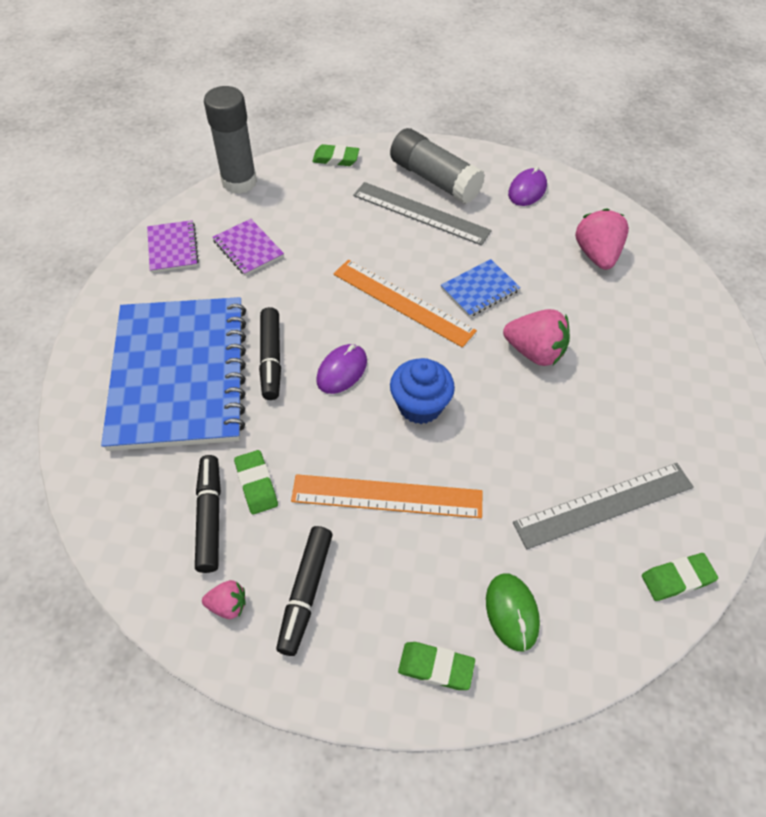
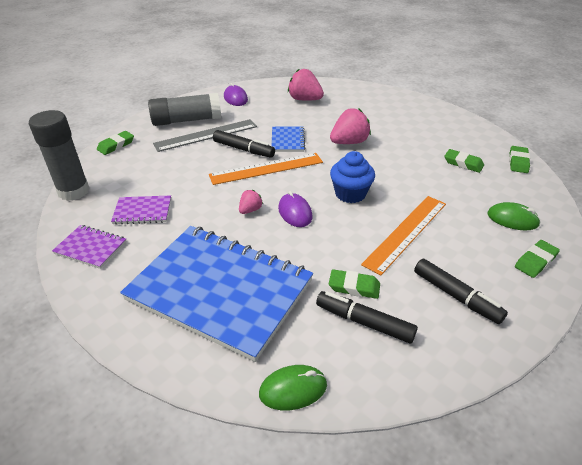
camera: 55 degrees left, 15 degrees down
(93, 496) = (293, 389): none -> green mouse
(228, 605) = (445, 340): pink strawberry -> pink strawberry (250, 210)
(271, 359) = (253, 239): black marker -> black marker (243, 149)
(604, 505) = (463, 163): grey ruler -> green eraser

